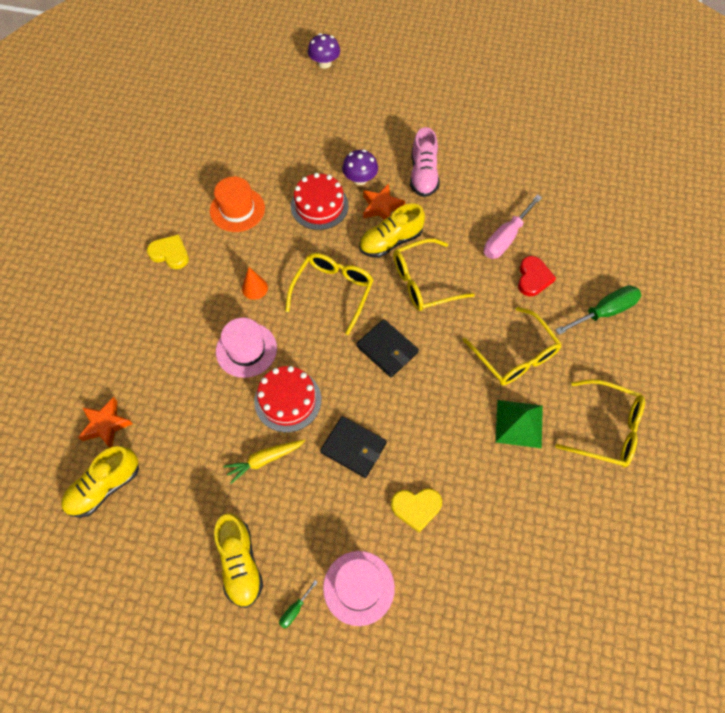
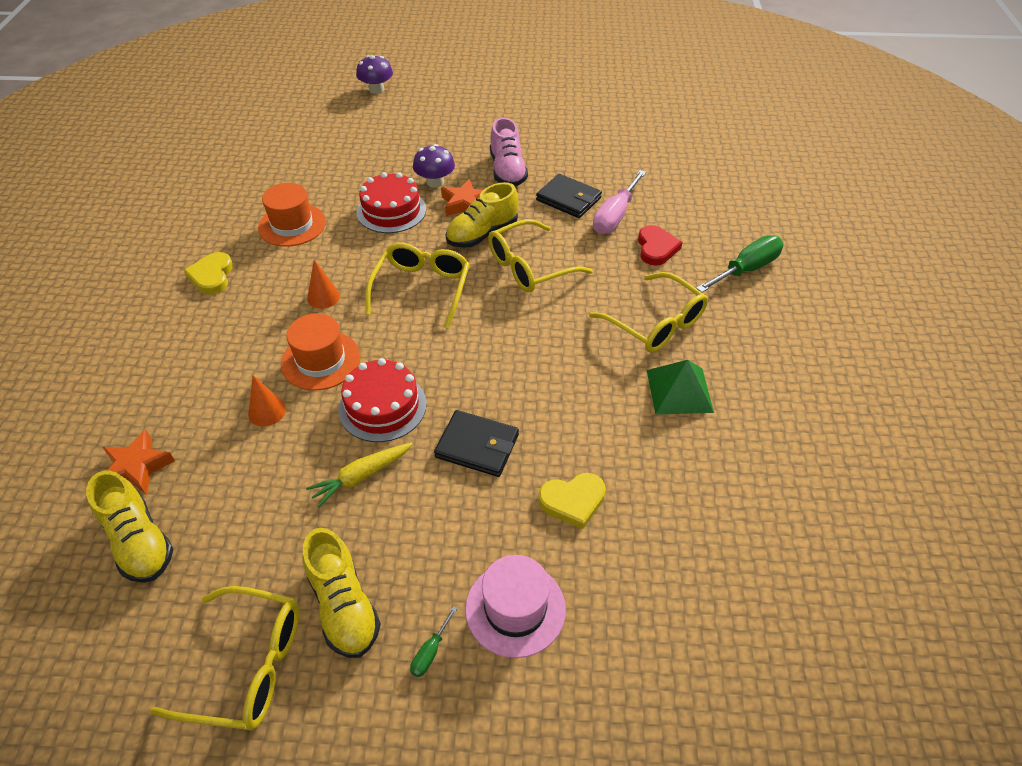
camera: 10 degrees left, 15 degrees down
(105, 487) = (139, 541): yellow shoe -> yellow shoe turned 75 degrees counterclockwise
(170, 253) = (212, 276): yellow heart -> yellow heart turned 105 degrees counterclockwise
(202, 390) = (267, 411): none -> orange cone
(246, 350) = (321, 360): pink hat -> orange hat
(387, 349) = (499, 337): black wallet -> black wallet (568, 199)
(606, 429) = (785, 381): yellow glasses -> yellow glasses (247, 666)

